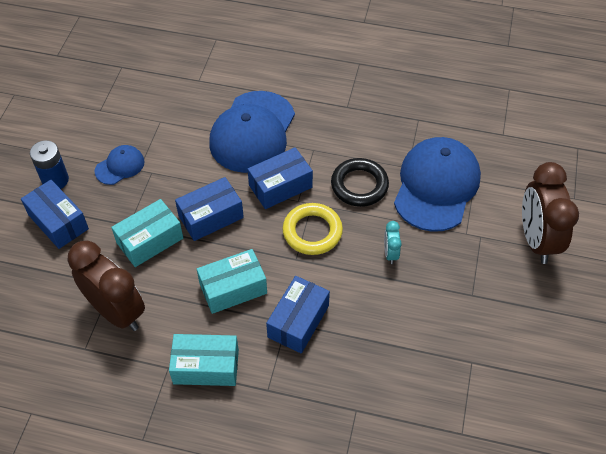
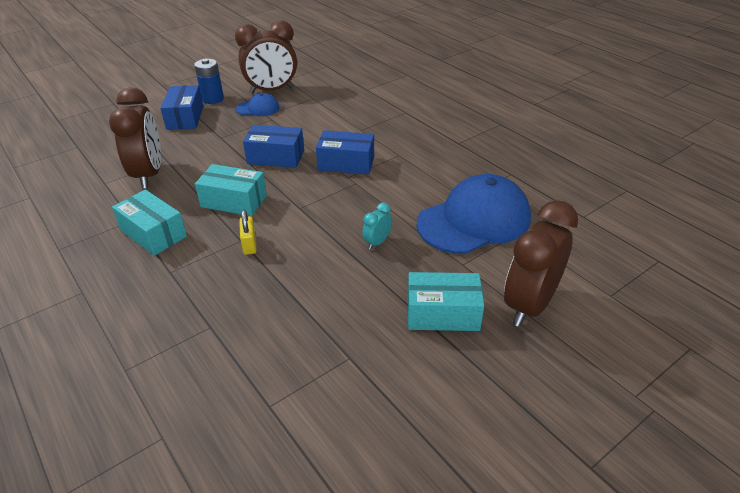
camera: 40 degrees right, 15 degrees down
(104, 134) = (271, 90): none -> brown clock
(150, 240) = (221, 150): turquoise box -> turquoise box (442, 313)
(252, 132) = (367, 127): blue cap -> none
(298, 321) = (249, 244): blue box -> yellow padlock
(312, 232) = (334, 199): yellow ring -> none
(359, 185) = (407, 190): black ring -> none

